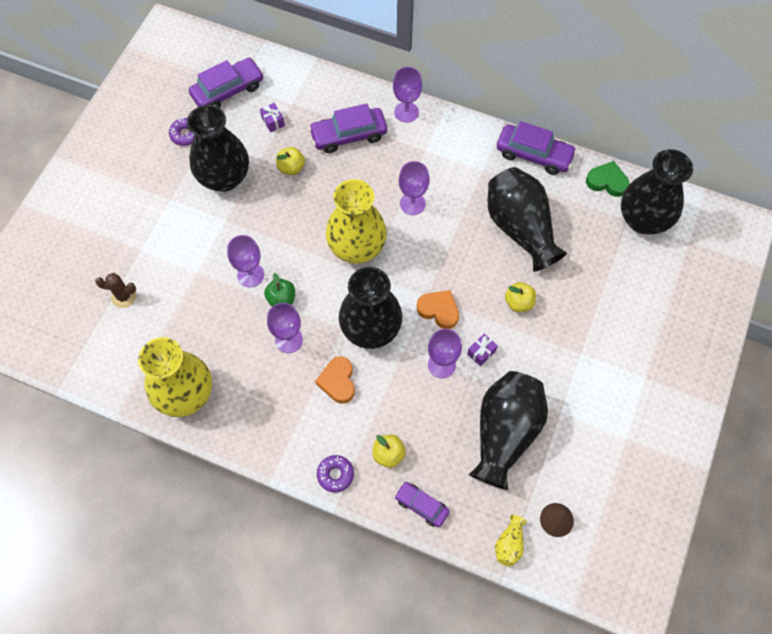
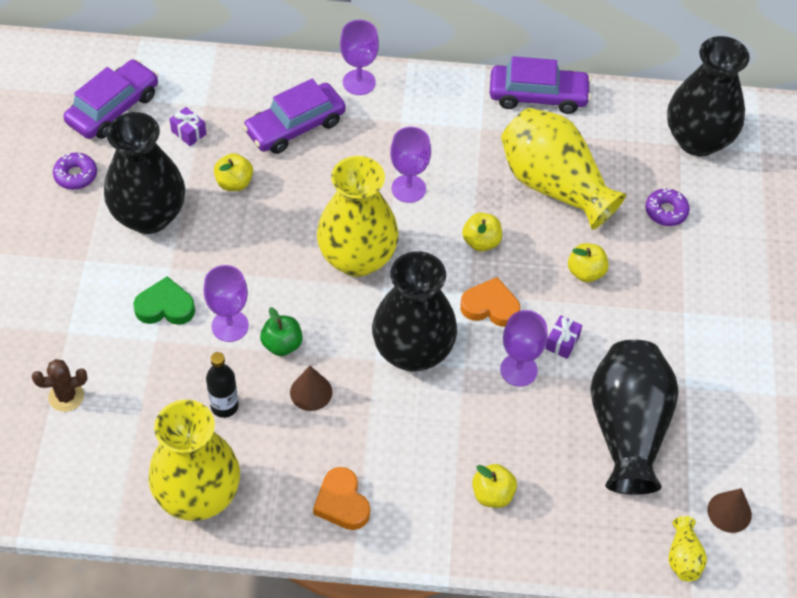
camera: 20 degrees left, 10 degrees down
(226, 334) = (224, 406): none -> black bottle
(289, 340) = (311, 392): purple goblet -> brown cone
(335, 475) = (434, 538): purple donut -> purple donut (666, 211)
(338, 381) = (394, 425): orange heart -> orange heart (342, 502)
(421, 505) = (558, 544): purple car -> none
(450, 258) = (481, 242): none -> yellow apple
(520, 228) = (554, 185): black vase -> yellow vase
(607, 182) = (638, 106): green heart -> green heart (165, 307)

